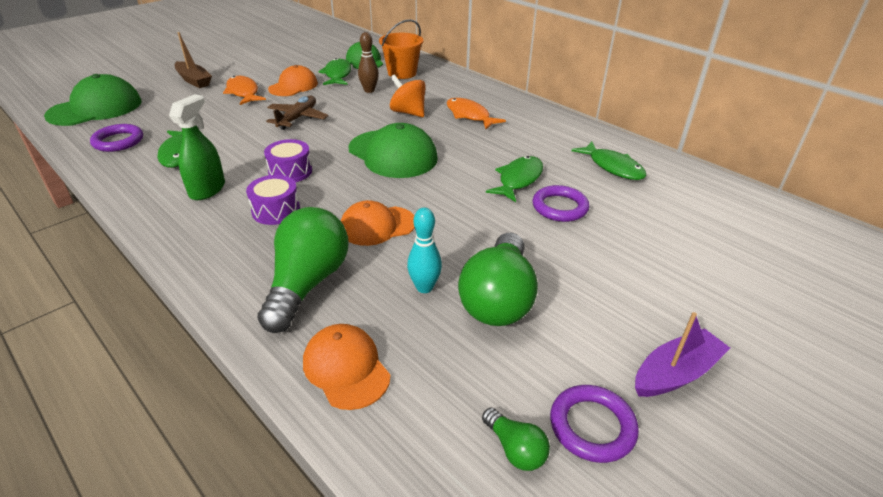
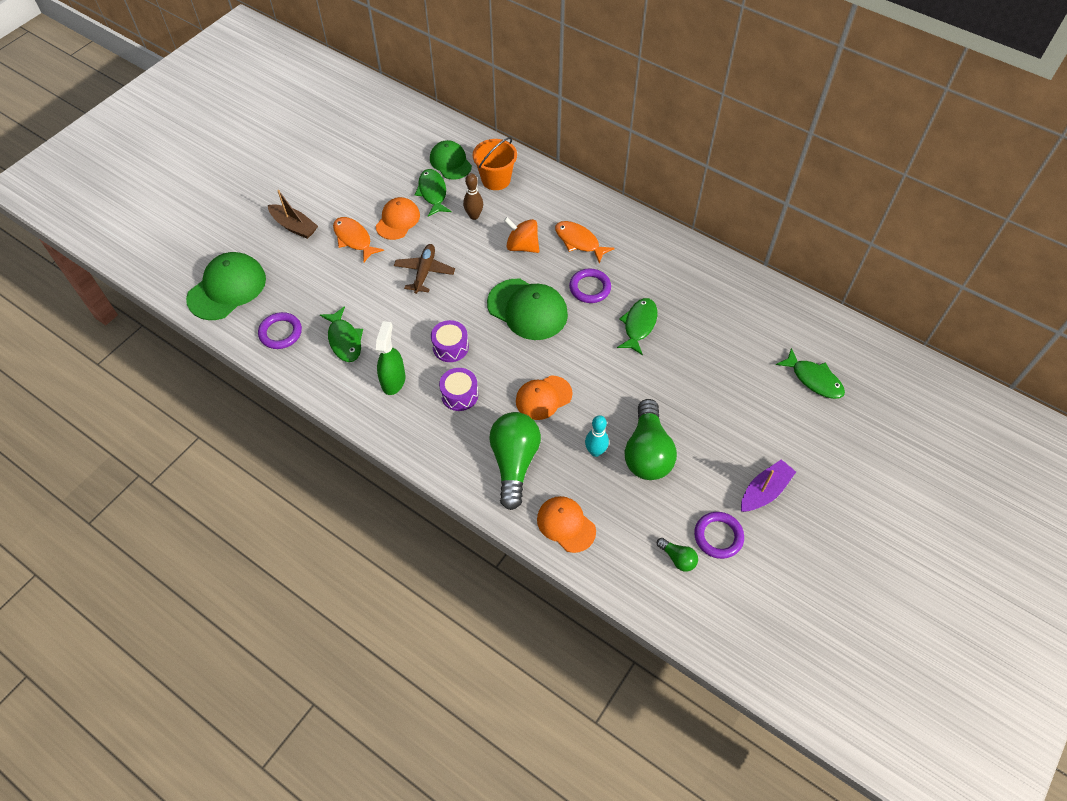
camera: 10 degrees left, 20 degrees up
(559, 207) = (676, 353): purple ring -> purple ring (590, 288)
(613, 167) = (712, 296): green fish -> green fish (814, 379)

